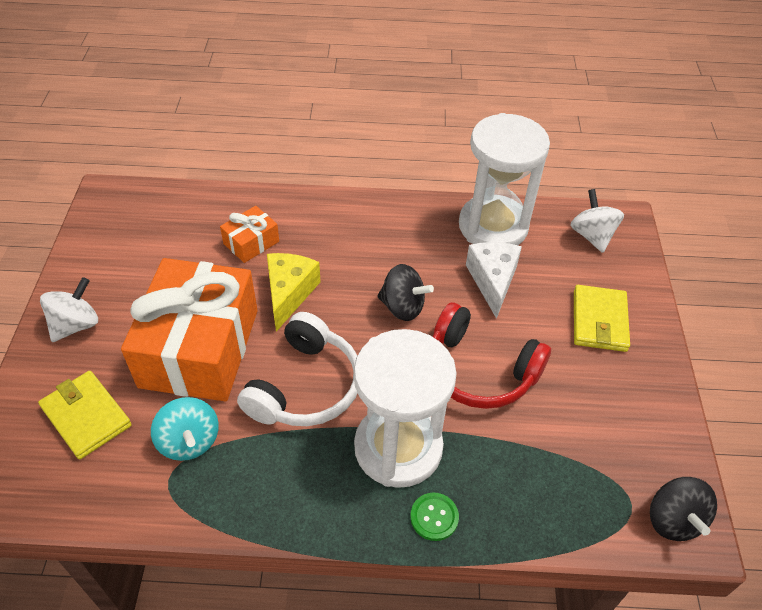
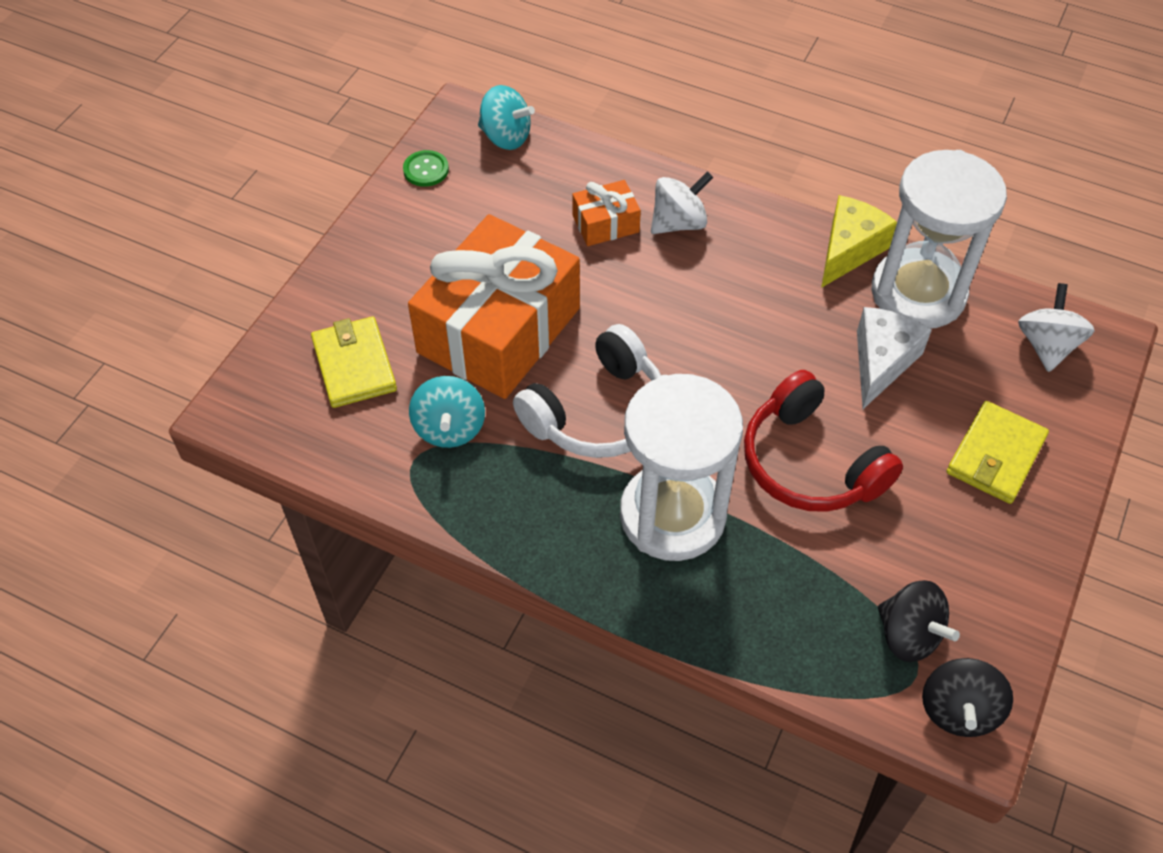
camera: 25 degrees right, 5 degrees up
(76, 325) = (377, 261): white spinning top -> white spinning top (679, 223)
(148, 201) = (506, 137): none -> turquoise spinning top
(289, 293) = (624, 299): yellow cheese -> yellow cheese (849, 250)
(402, 307) = (752, 358): black spinning top -> black spinning top (908, 635)
(434, 517) = (678, 602): green button -> green button (426, 170)

